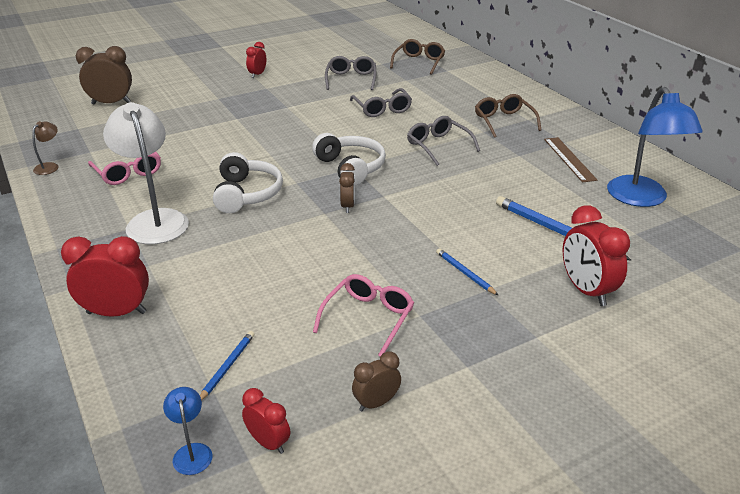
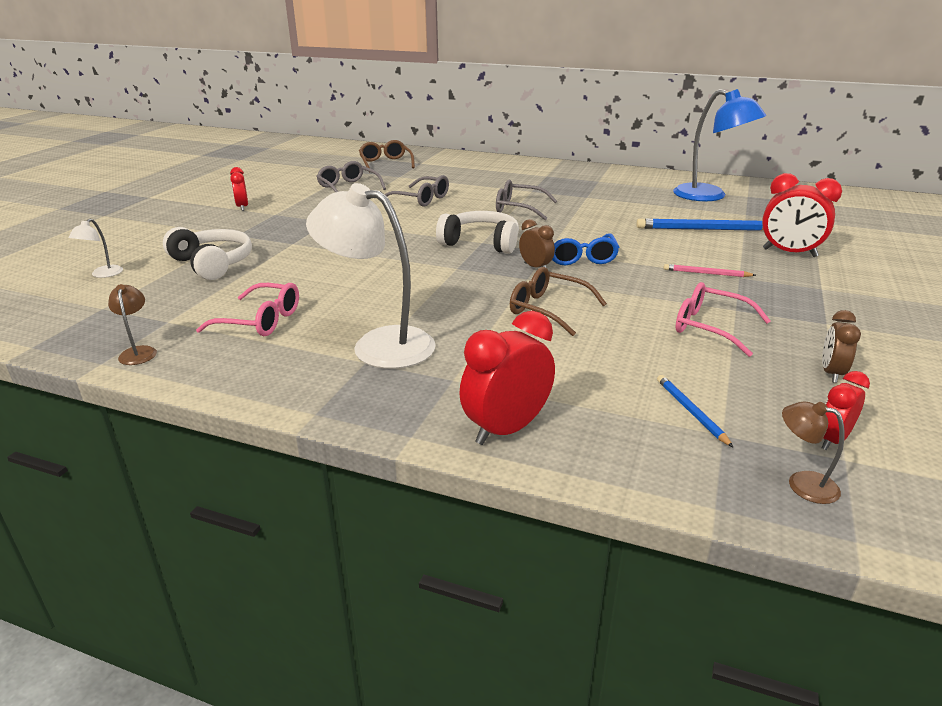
camera: 40 degrees left, 5 degrees down
(111, 103) = (103, 274): brown clock -> white lamp
(192, 452) = (802, 483): blue lamp -> brown lamp
(246, 194) = (429, 291): white headphones -> white headphones (212, 264)
(268, 442) = (832, 440): red clock -> red clock turned 45 degrees counterclockwise
(368, 318) = (710, 327): pink glasses -> pink glasses turned 45 degrees counterclockwise
(395, 211) = (579, 257): none -> blue glasses
(465, 273) = (706, 273): blue pencil -> pink pencil
(504, 121) = (533, 181): brown glasses -> brown glasses (548, 309)
(569, 159) = (622, 189): brown ruler -> none

